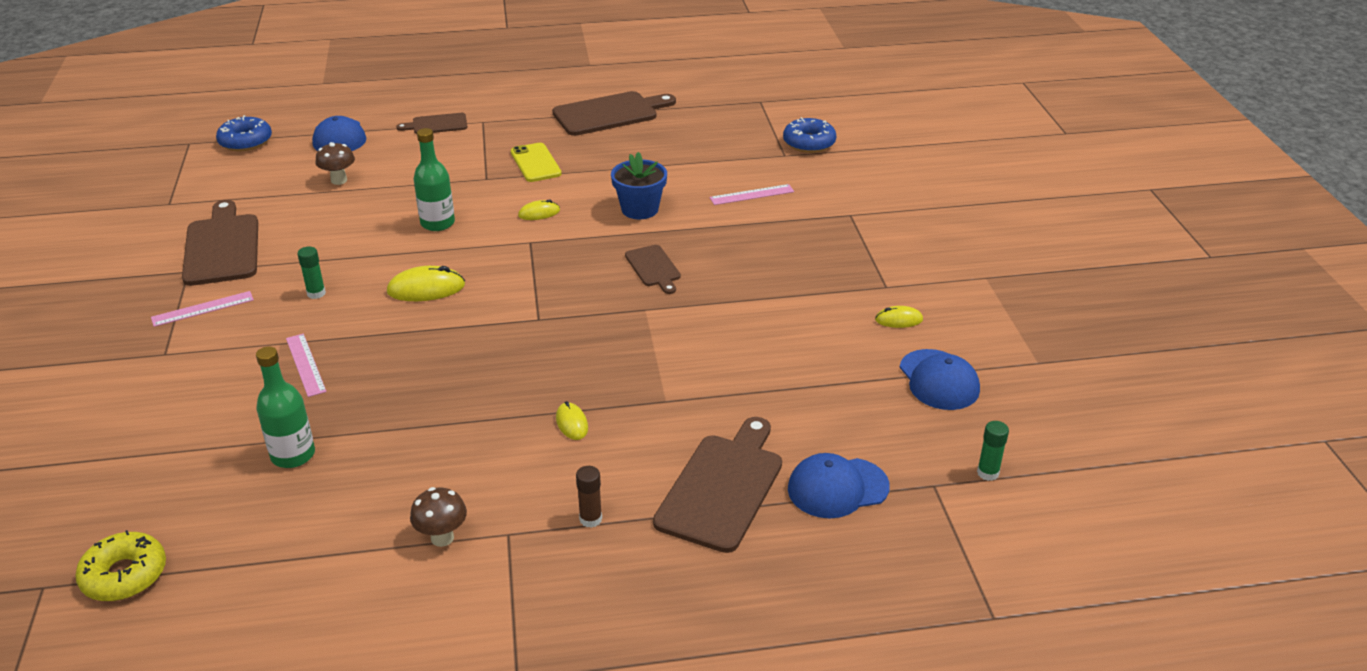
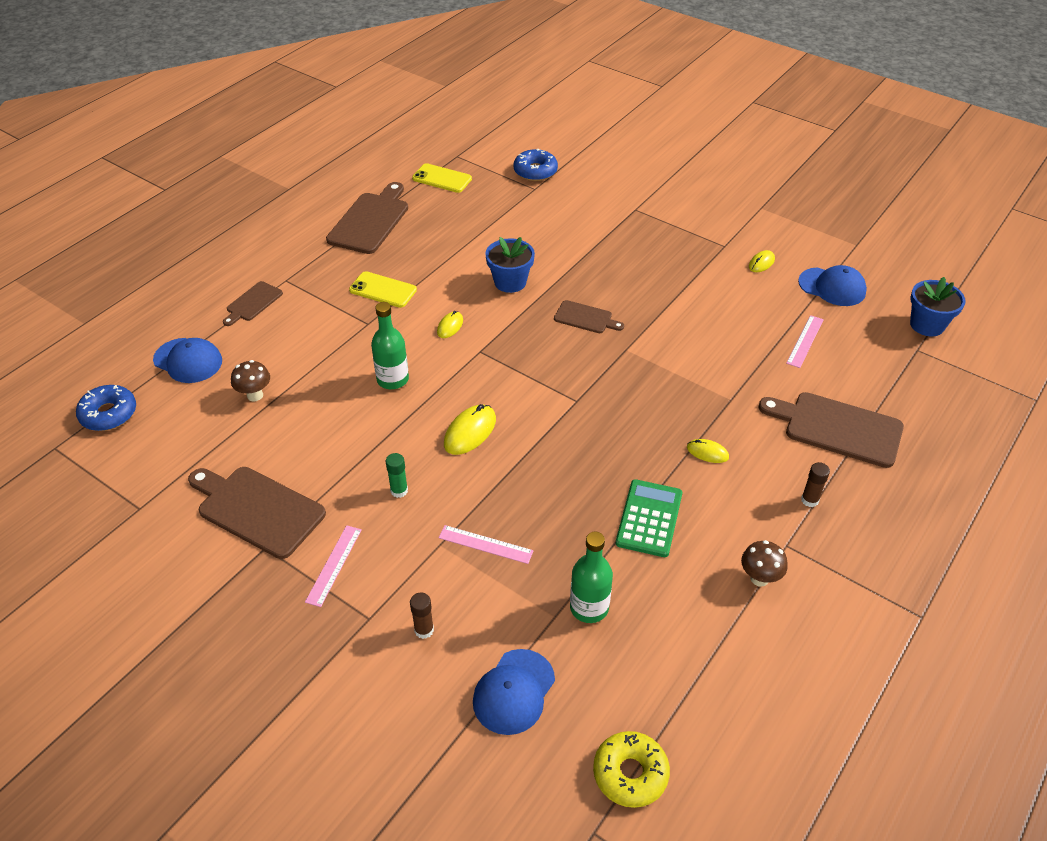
camera: 45 degrees left, 10 degrees up
(179, 385) = (424, 630): none -> brown glue stick
(441, 433) = (649, 518): none -> green calculator
(718, 111) = (442, 178): none -> yellow phone
(722, 488) = (837, 428): brown cutting board -> brown cutting board turned 45 degrees counterclockwise
(752, 195) = (560, 229): pink ruler -> pink ruler (805, 341)
(837, 488) = (884, 385): blue cap -> blue cap (514, 692)
(988, 473) = (927, 325): green glue stick -> blue flower pot

